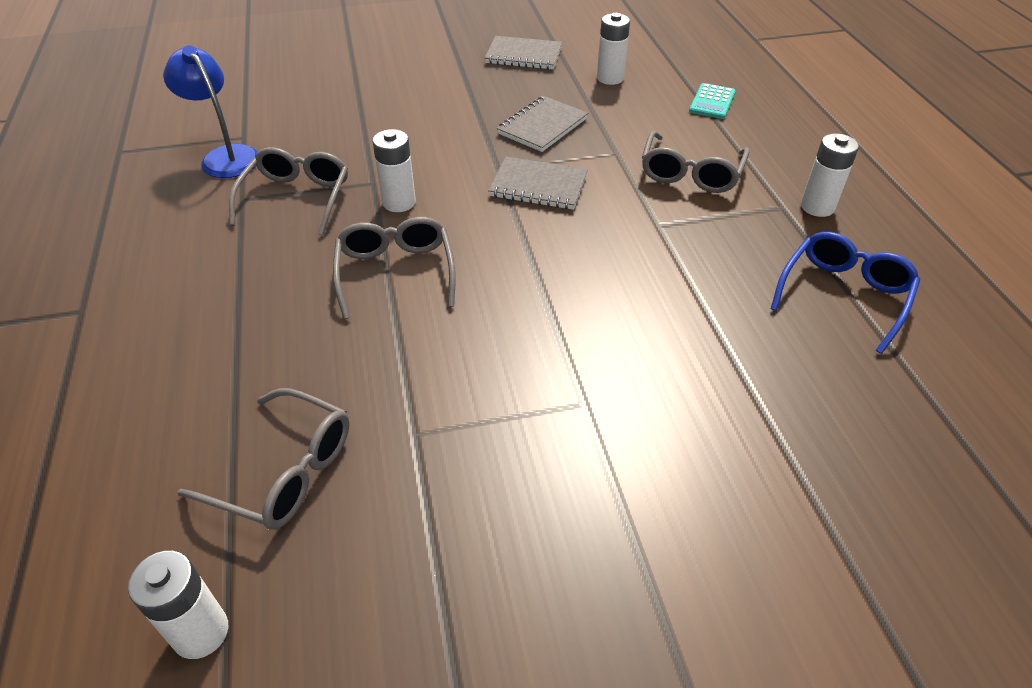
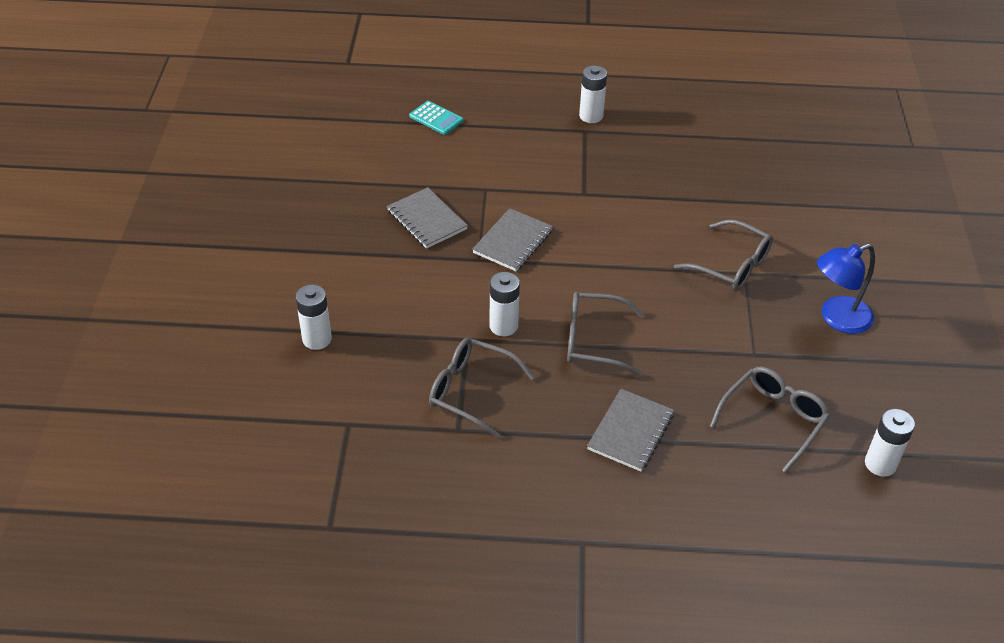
camera: 75 degrees left, 0 degrees up
(225, 156) = (378, 439): blue lamp -> blue lamp (837, 318)
(523, 55) = (295, 204): grey notebook -> grey notebook (631, 432)
(610, 78) = (368, 162): white battery -> white battery (317, 339)
(690, 173) = (529, 160): grey glasses -> grey glasses (732, 265)
(843, 295) = (680, 138): blue glasses -> none

